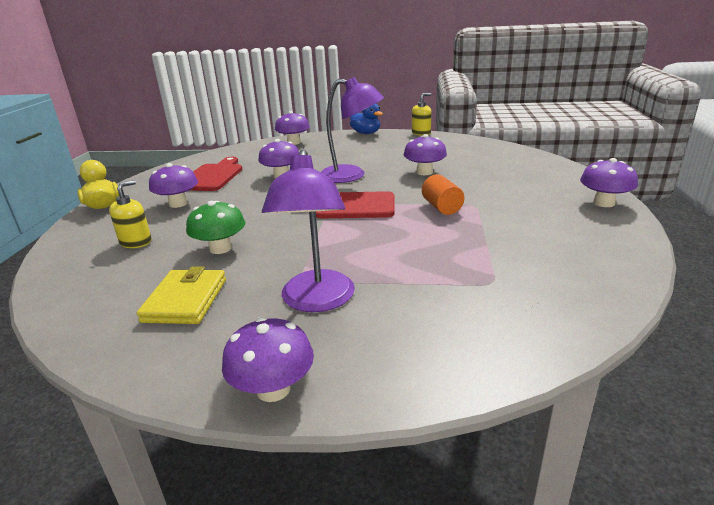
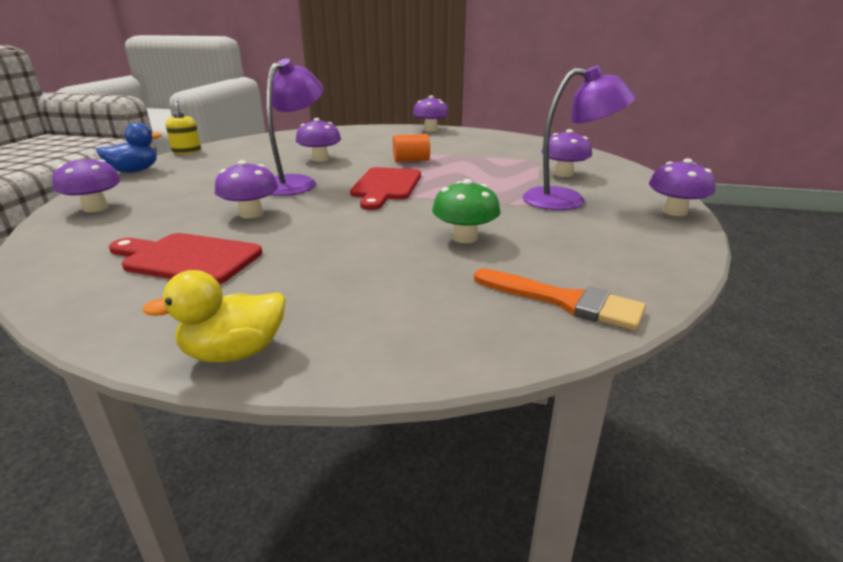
camera: 85 degrees left, 0 degrees up
(91, 291) = (564, 301): none -> orange brush
(136, 242) = (427, 291): yellow soap dispenser -> none
(178, 204) = (295, 275): purple mushroom -> purple mushroom (563, 174)
(185, 300) = (575, 246): yellow wallet -> none

